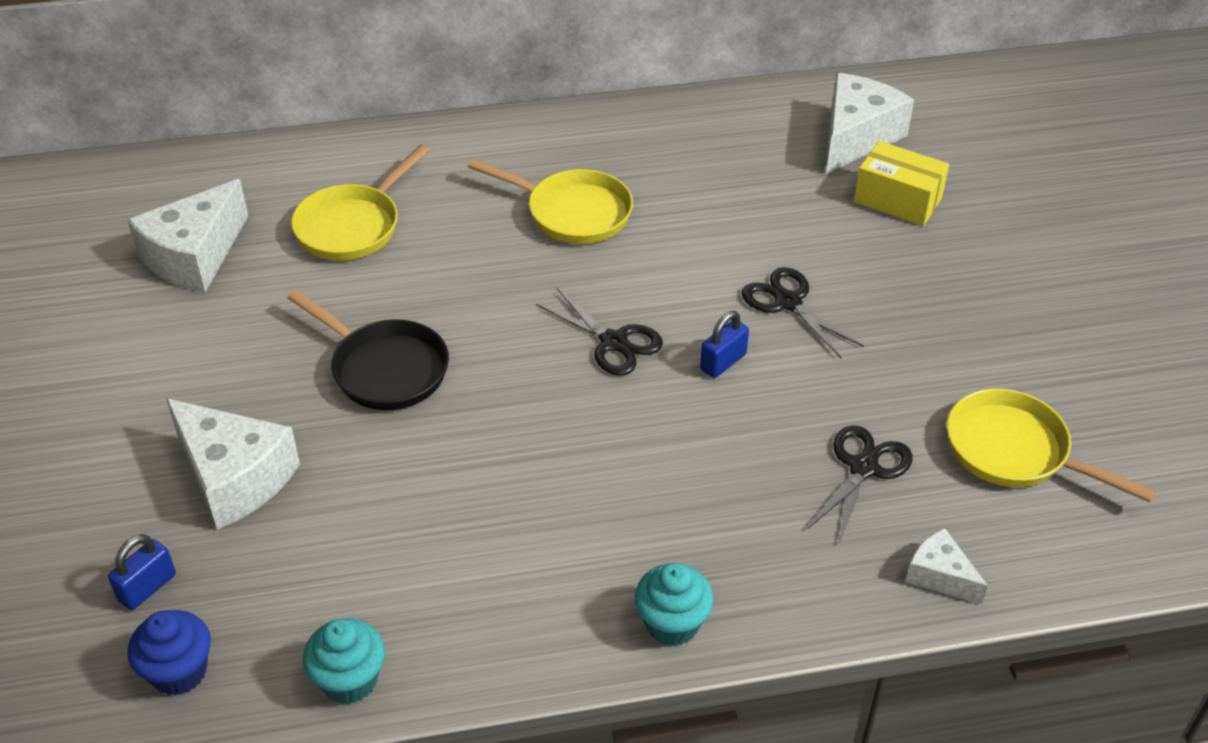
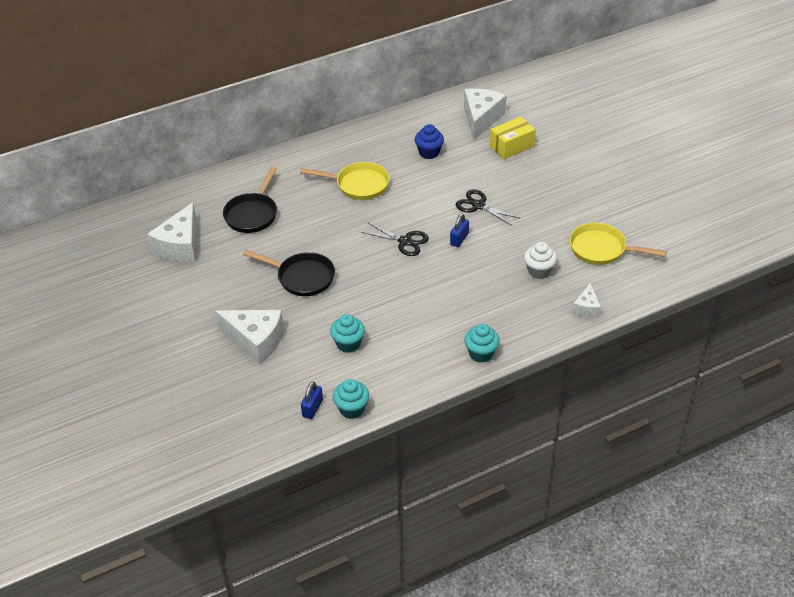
camera: 15 degrees left, 0 degrees up
(147, 587) = (241, 395): blue padlock -> blue padlock (312, 408)
(179, 672) = (274, 424): blue cupcake -> blue cupcake (429, 152)
(353, 226) = (252, 214): yellow pan -> black pan
(409, 530) = (348, 344): none -> turquoise cupcake
(863, 468) = (539, 271): black scissors -> white cupcake
(897, 200) = (511, 146): yellow box -> yellow box turned 45 degrees counterclockwise
(939, 576) = (586, 308): white cheese -> white cheese turned 105 degrees counterclockwise

